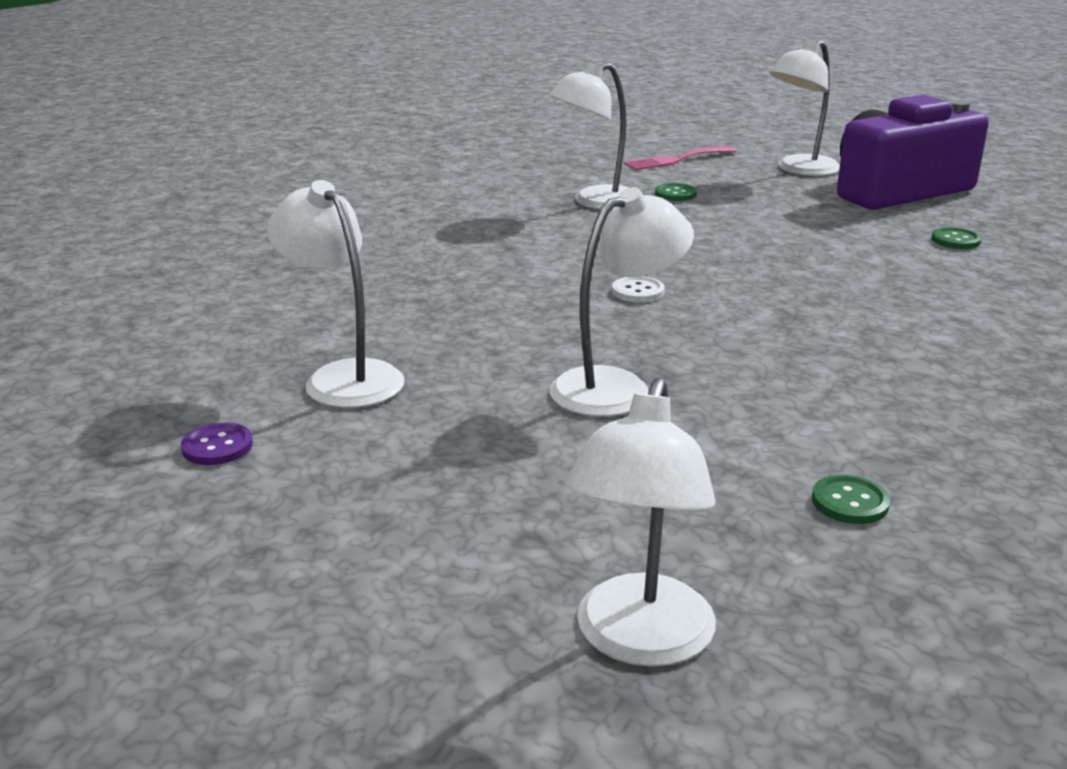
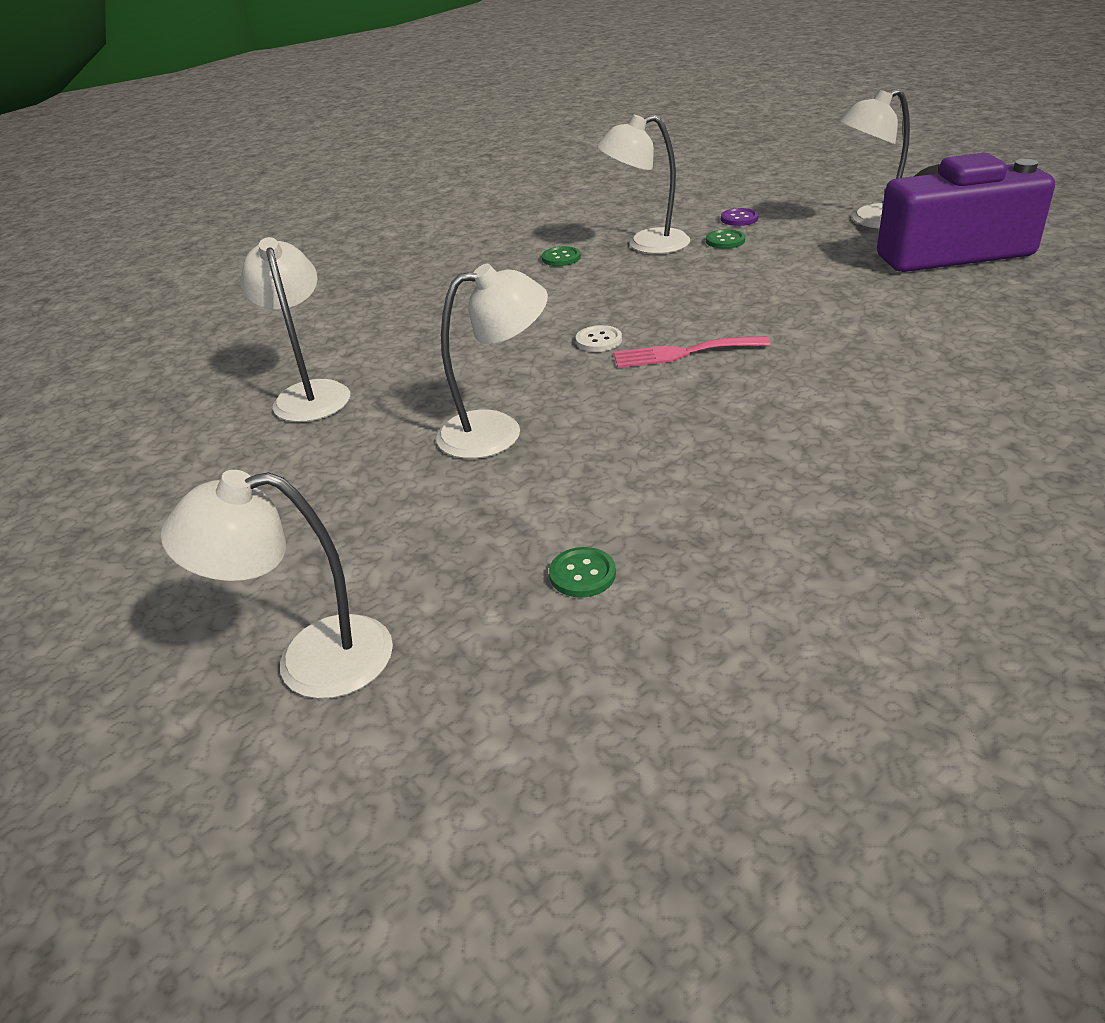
camera: 25 degrees right, 10 degrees up
(217, 446) = (183, 440): purple button -> purple button (739, 219)
(639, 641) = (311, 660): white lamp -> white lamp turned 45 degrees clockwise
(676, 160) = (760, 203): pink fork -> pink fork (683, 353)
(955, 240) = (953, 314): green button -> green button (561, 258)

